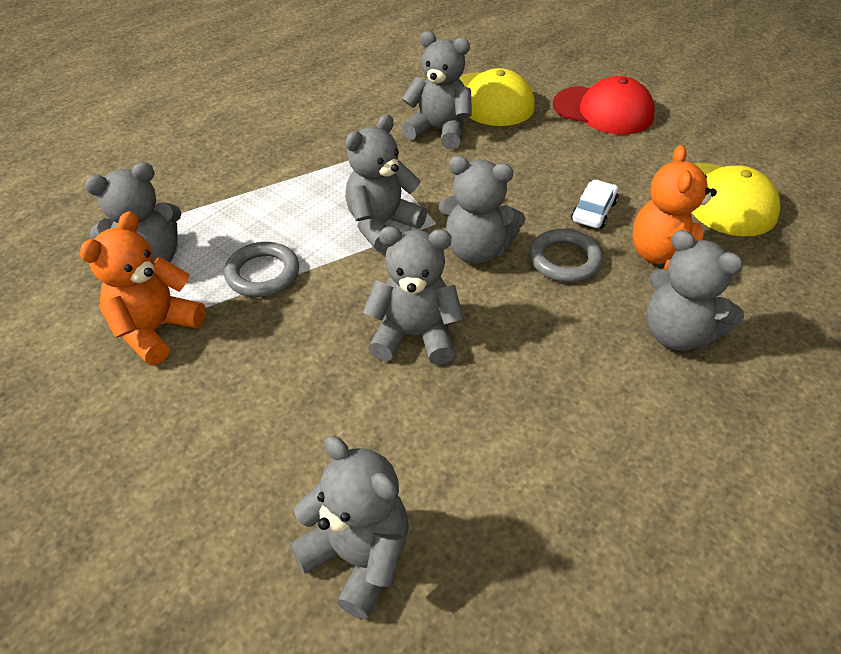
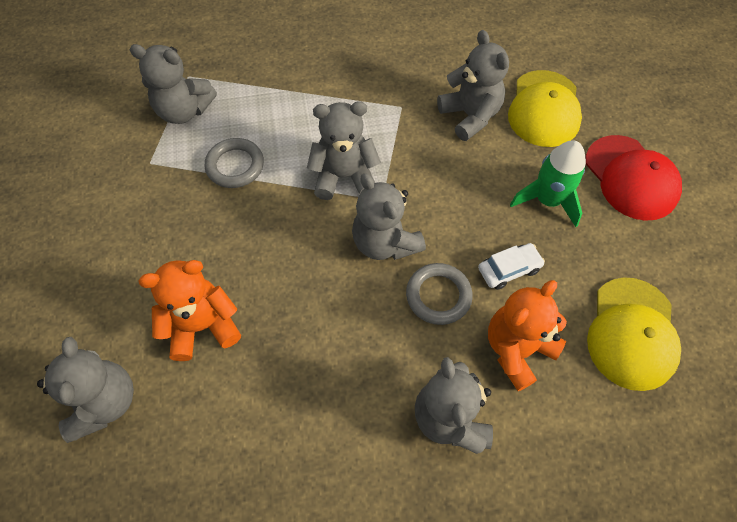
camera: 40 degrees right, 15 degrees up
(156, 330) = (143, 167): orange teddy bear -> orange teddy bear (202, 326)
(414, 336) = (276, 281): grey teddy bear -> none
(565, 154) = (547, 200): none -> green rocket

